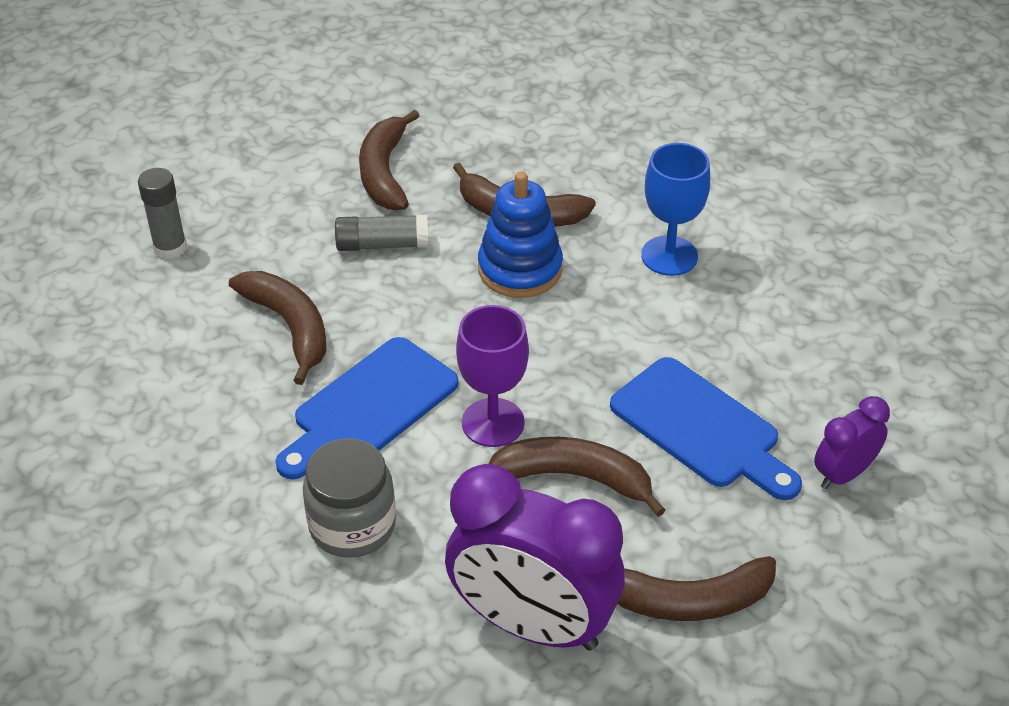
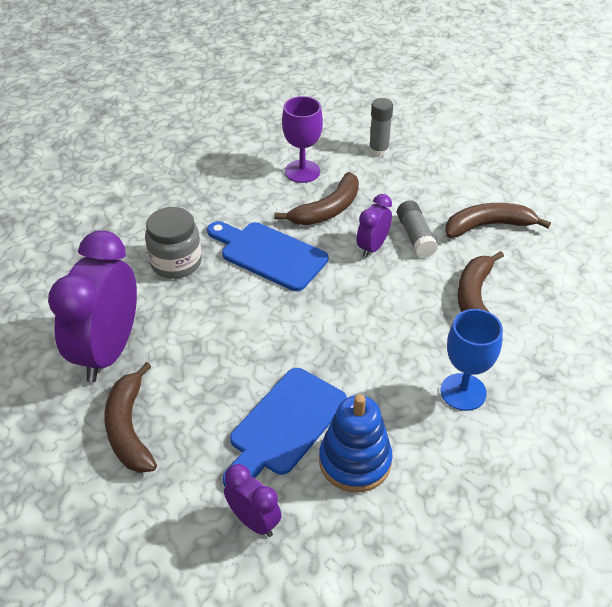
camera: 80 degrees right, 0 degrees up
(390, 291) = (372, 247): none -> purple clock
(493, 422) = (267, 312): purple goblet -> purple goblet (302, 171)
(520, 269) = (416, 307): blue stacking toy -> blue stacking toy (355, 461)
(574, 477) = (227, 358): brown banana -> none

